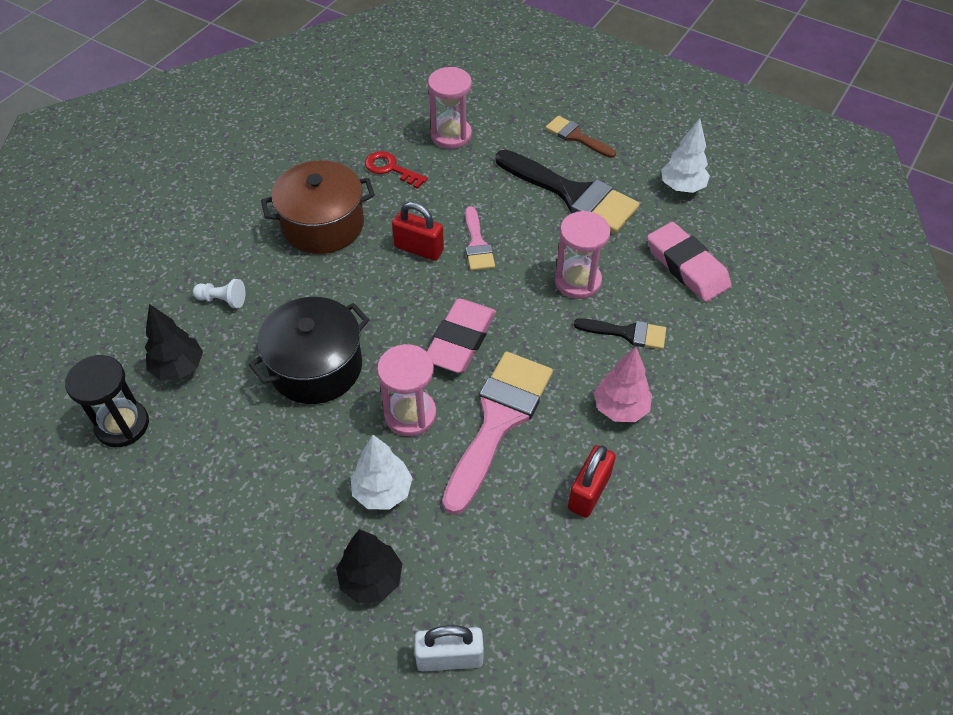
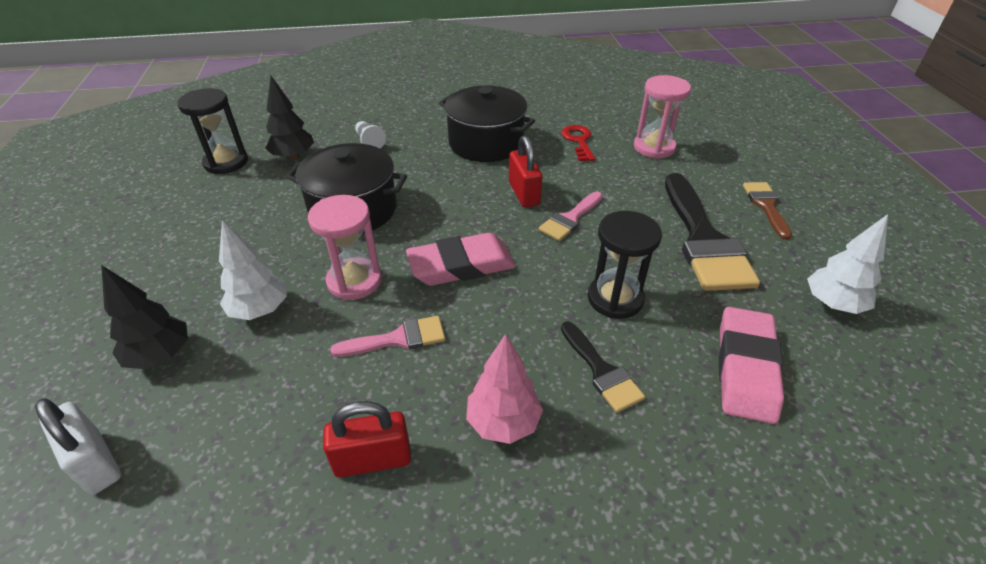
camera: 50 degrees right, 10 degrees down
(323, 225) = (486, 143): brown pot -> black pot
(498, 421) = (397, 339): pink brush -> pink brush, size x0.52
(577, 281) = (615, 298): pink hourglass -> black hourglass

